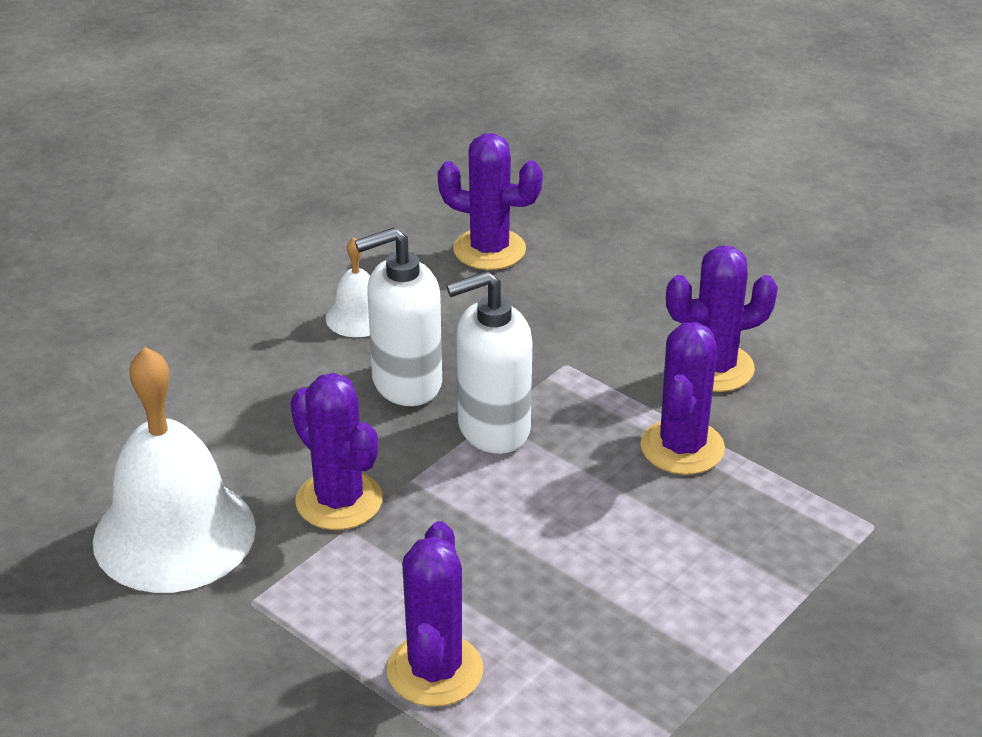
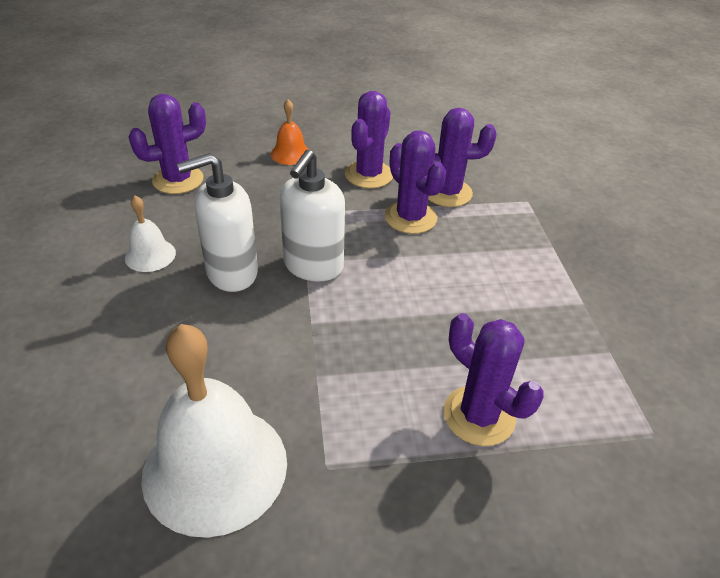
camera: 50 degrees left, 5 degrees up
(339, 501) = (289, 364): purple cactus -> purple cactus (447, 192)
(406, 383) = (231, 273): white soap dispenser -> white soap dispenser turned 45 degrees clockwise
(658, 287) = (290, 153): none -> orange bell

